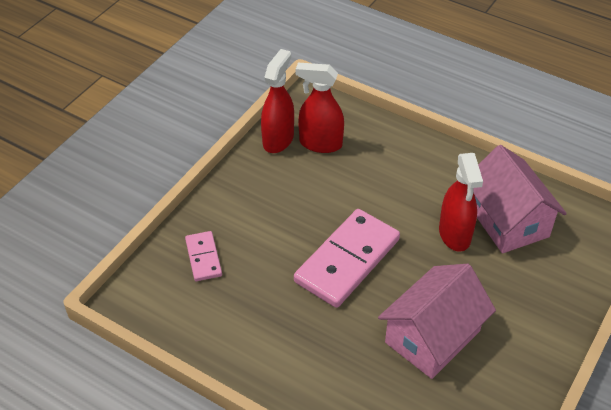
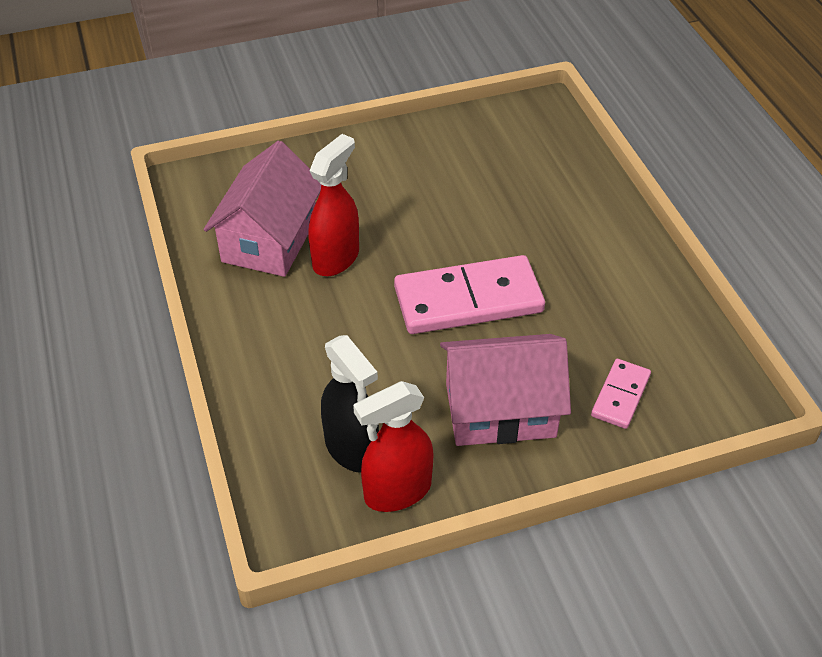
camera: 140 degrees left, 0 degrees up
(320, 143) = (352, 449): red spray bottle -> black spray bottle
(432, 337) = (462, 199): pink house -> pink house (500, 410)

